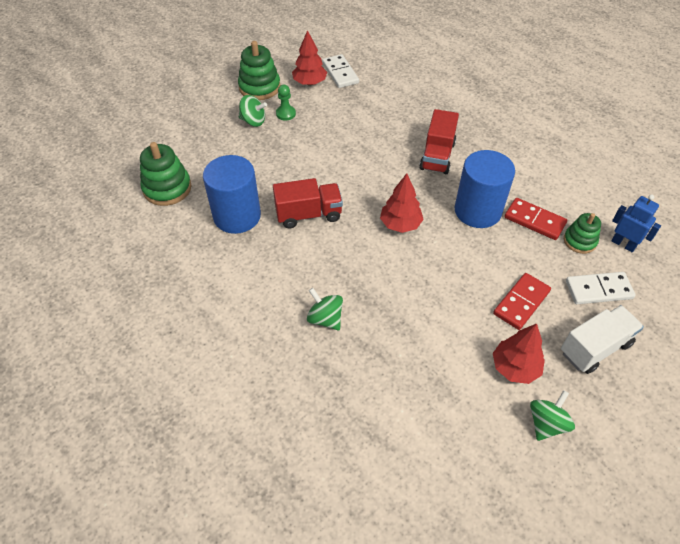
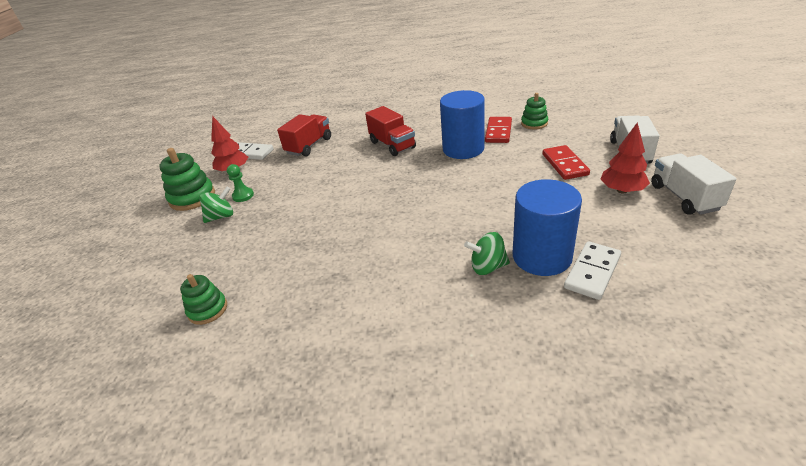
camera: 45 degrees left, 15 degrees down
(167, 188) = (208, 309): green stacking toy -> green stacking toy, size x0.63
(237, 216) = (309, 273): blue cylinder -> blue cylinder (542, 256)
(308, 214) = (364, 228): red truck -> red truck (309, 146)
(400, 224) = (434, 186): red tree -> none
(534, 220) = (498, 132): red domino -> red domino turned 60 degrees counterclockwise
(546, 423) = (684, 197): green spinning top -> white truck
(598, 290) = (582, 133): white domino -> white domino (592, 272)
(623, 244) = (553, 111): blue robot -> none

